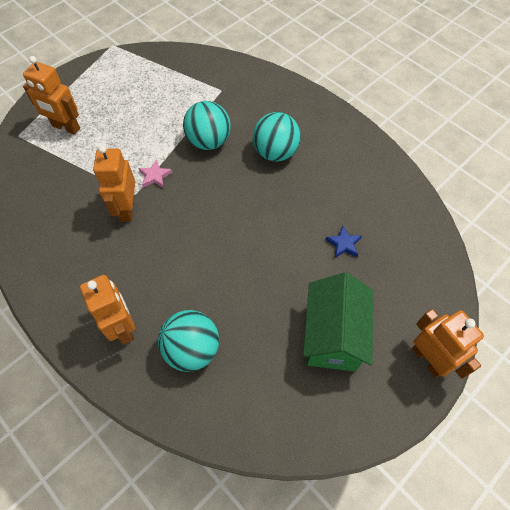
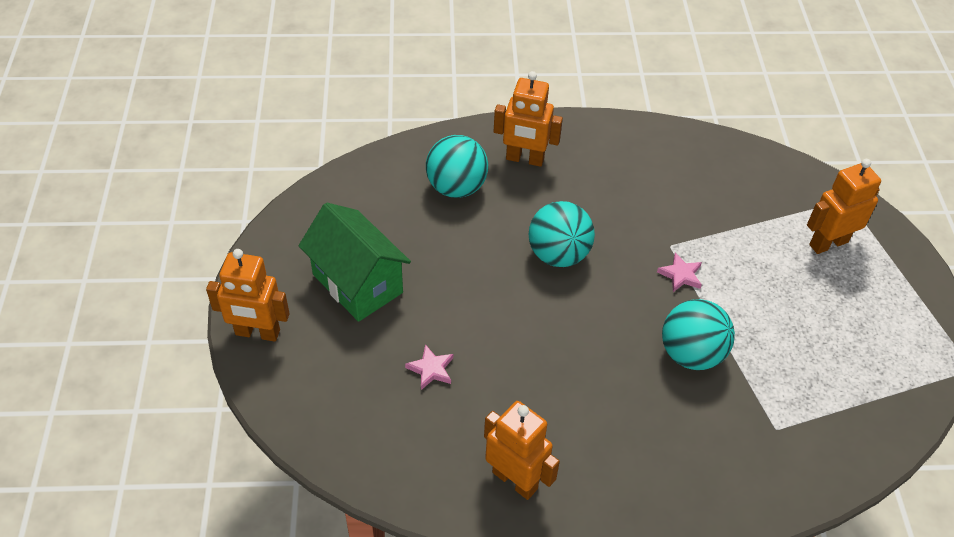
camera: 130 degrees right, 10 degrees down
(127, 209) = (655, 229): orange robot -> orange robot (515, 480)
(275, 152) = (613, 406): turquoise ball -> turquoise ball (558, 254)
(344, 244) = (431, 369): blue star -> pink star

